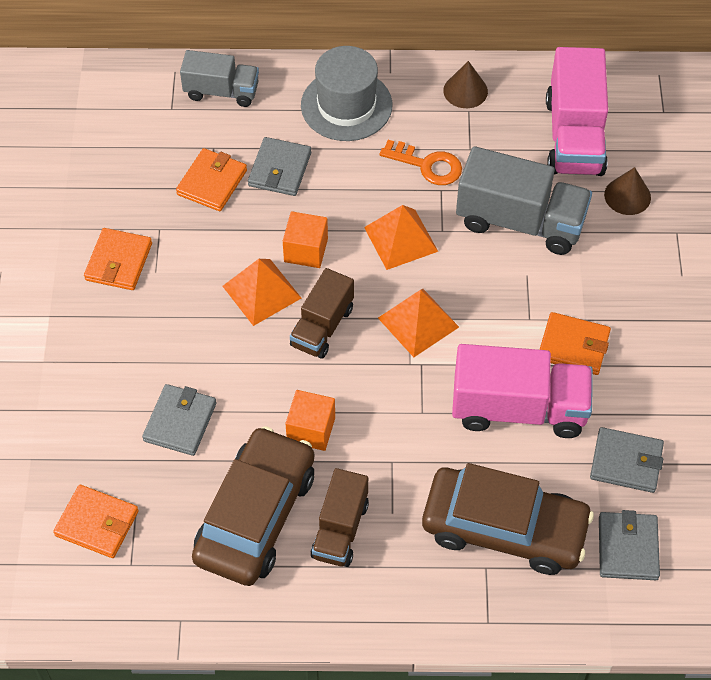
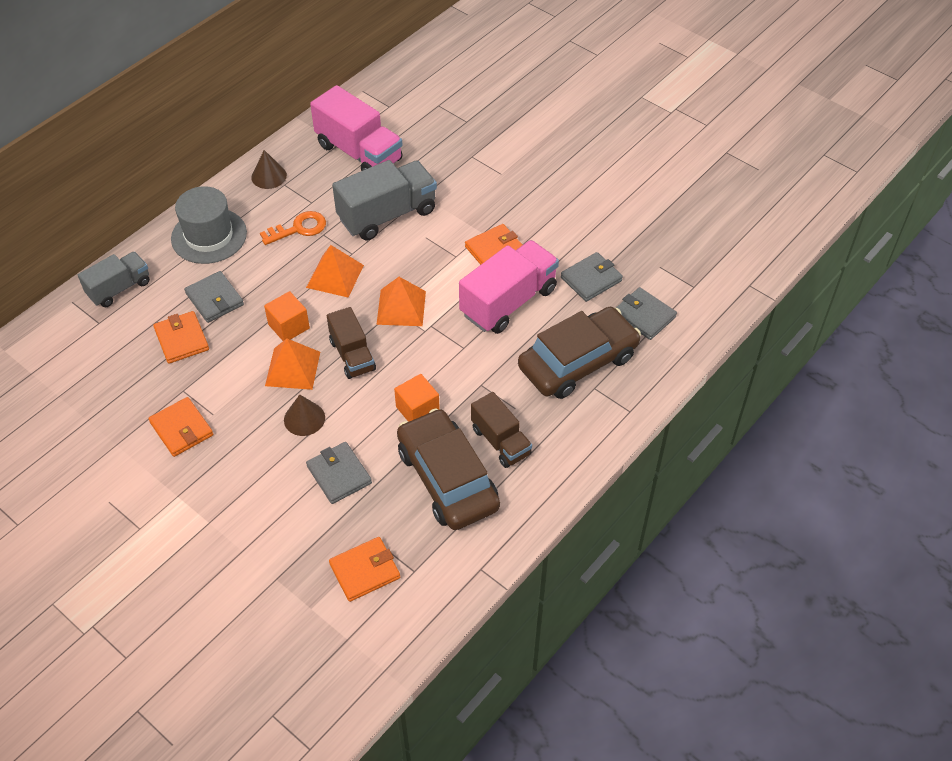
camera: 50 degrees left, 5 degrees down
(627, 196) = (425, 159): brown cone -> brown cone (304, 418)

